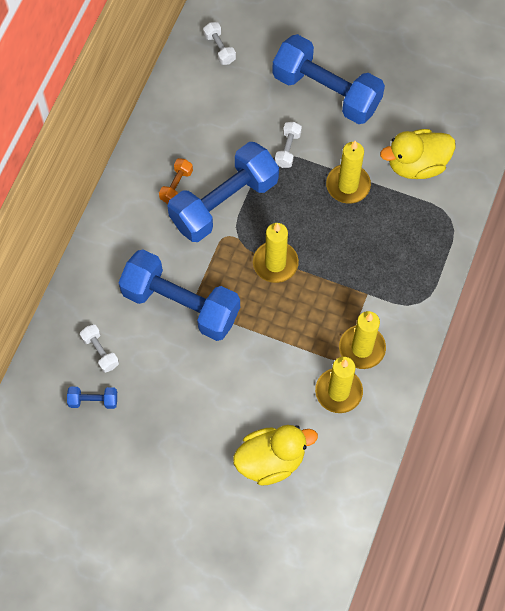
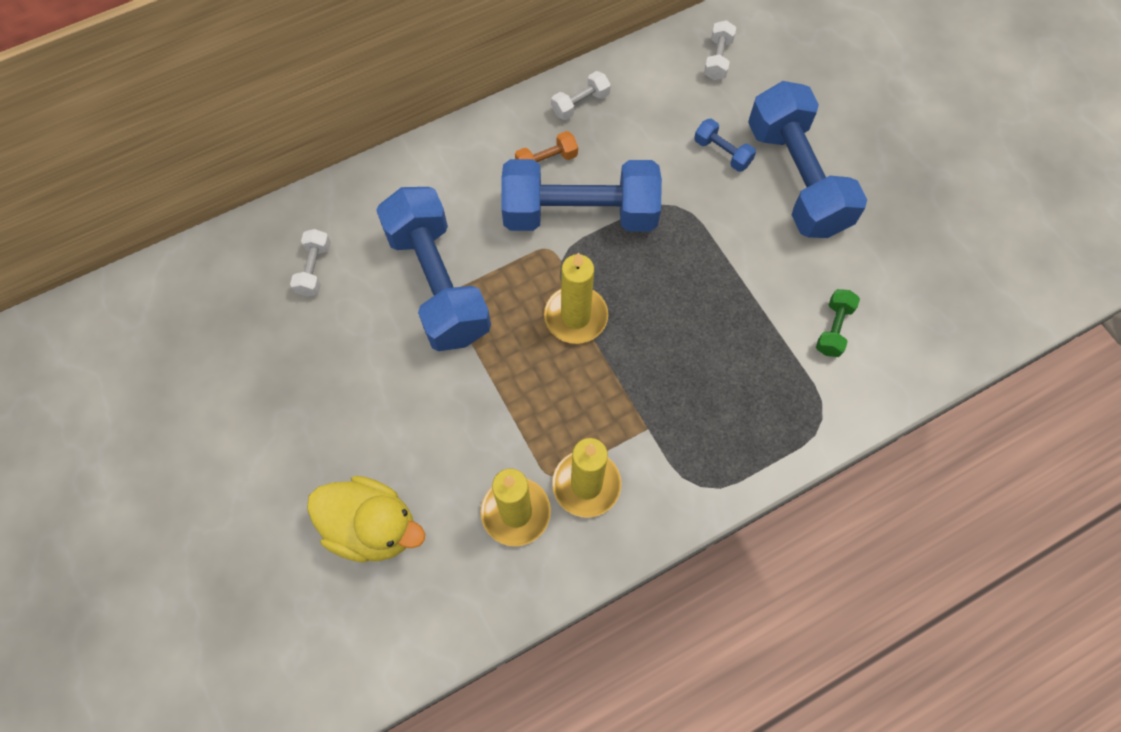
camera: 40 degrees right, 0 degrees up
(93, 400) = (260, 313): blue dumbbell -> blue dumbbell (722, 152)
(288, 149) = (699, 208): white dumbbell -> white dumbbell (580, 104)
(348, 185) = (732, 293): yellow candle -> none
(416, 165) = (833, 328): yellow duck -> green dumbbell

